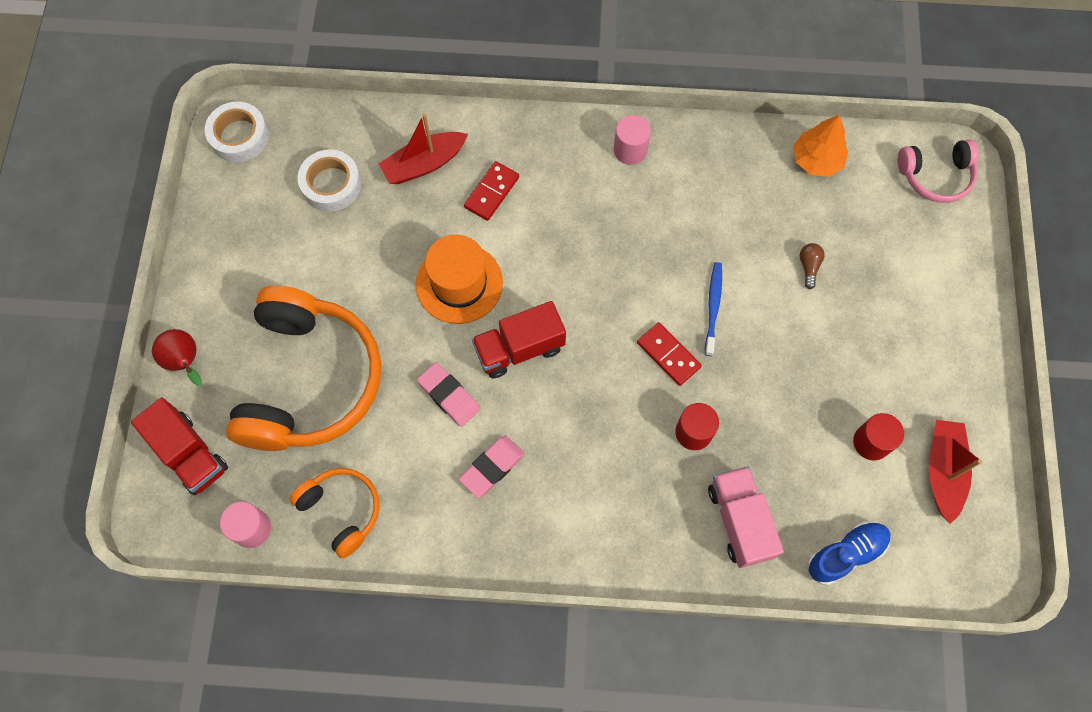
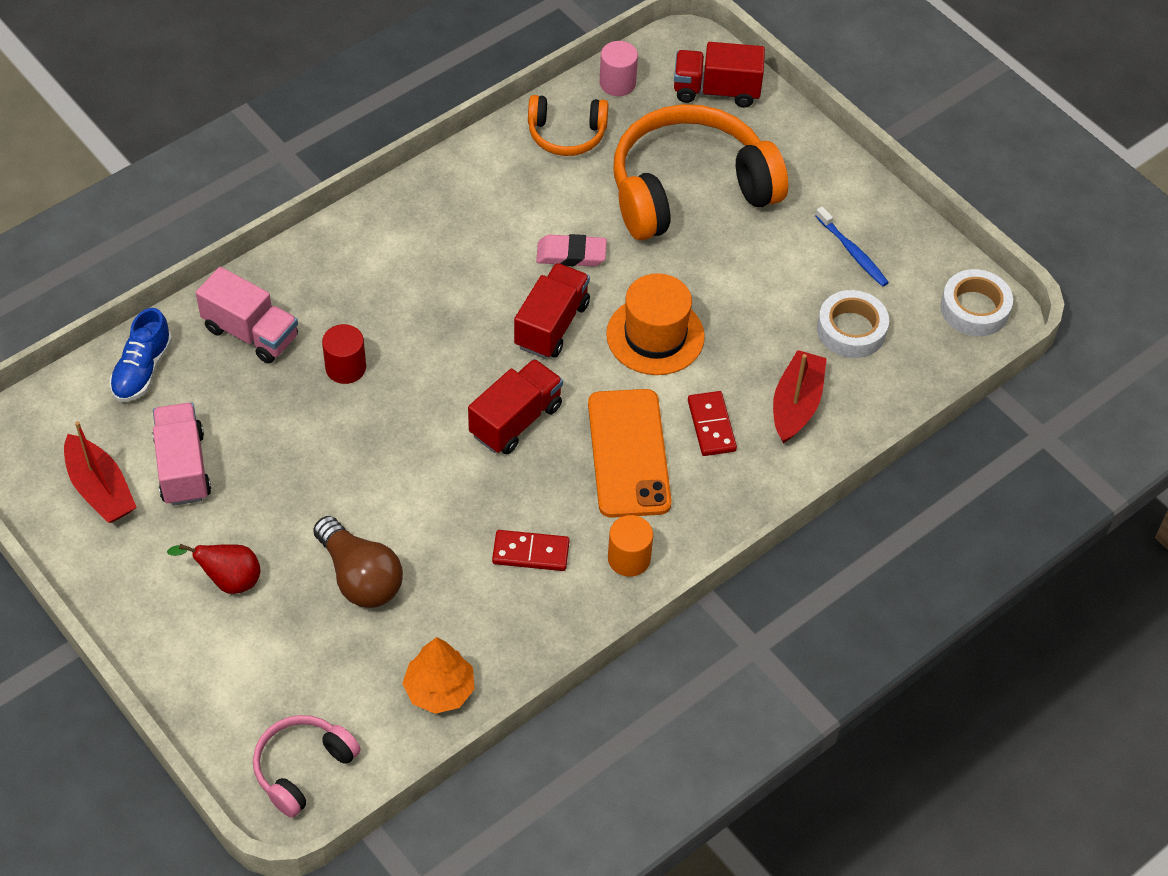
camera: 135 degrees right, 15 degrees down
(185, 362) = (795, 136): red pear -> red pear (228, 580)
(309, 380) = (689, 189): orange headphones -> orange headphones turned 105 degrees clockwise
(492, 467) = (485, 233): pink eraser -> none
(562, 215) = (628, 453): none -> orange phone
(612, 296) = (516, 420): none -> red truck
(630, 150) = (629, 558): pink cylinder -> orange cylinder
(668, 355) = (421, 409): red domino -> red domino (530, 553)
(713, 307) = (418, 476): blue toothbrush -> blue toothbrush (852, 252)
(809, 267) = (360, 577): brown light bulb -> brown light bulb, size x2.21
(871, 442) = (183, 467): red cylinder -> pink truck

